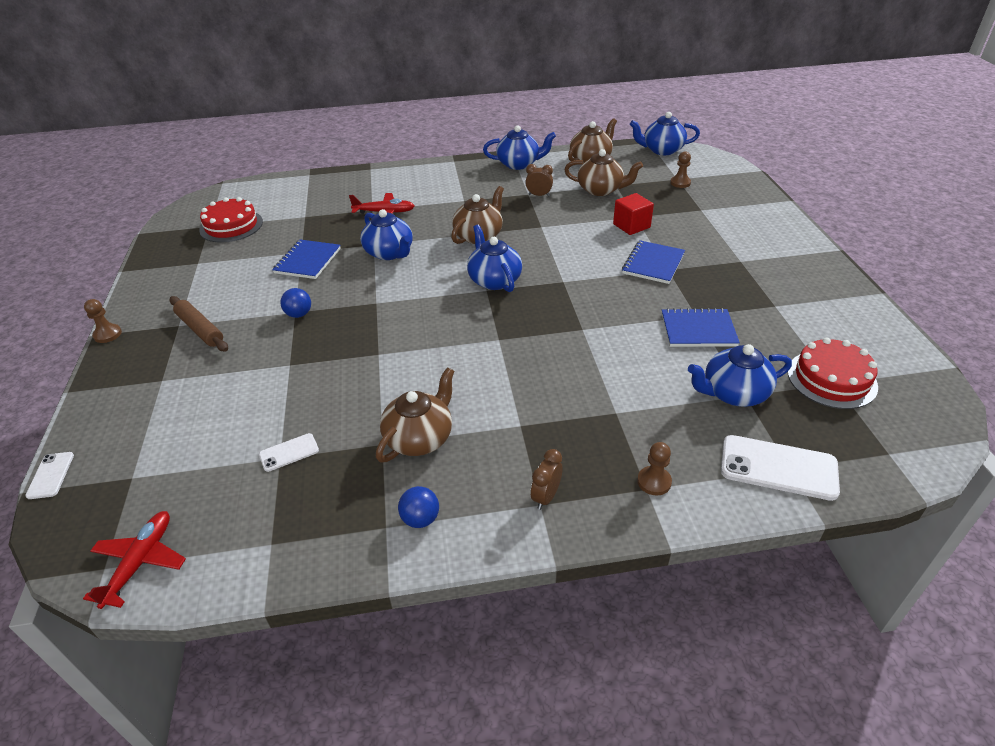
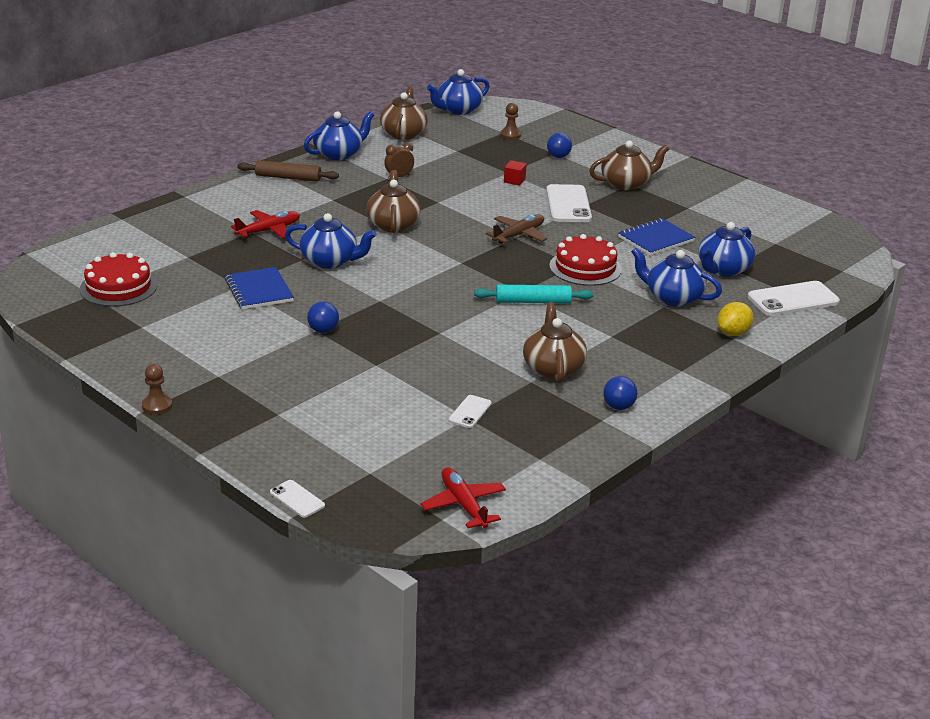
camera: 40 degrees left, 10 degrees down
(200, 329) = (246, 371): brown rolling pin -> brown rolling pin (288, 177)
(494, 280) = (457, 253): blue teapot -> blue teapot (672, 298)
(496, 354) = (533, 301): none -> turquoise rolling pin
(546, 497) = (680, 365): brown clock -> none
(569, 280) = (518, 235): none -> brown plane
(600, 190) = (449, 158): brown teapot -> brown teapot (626, 184)
(631, 226) = (514, 180): red cube -> red cube, size x0.63
(653, 264) = (568, 204): blue notebook -> white phone
(654, 482) = (733, 333): brown pawn -> yellow lemon
(700, 214) = (558, 156): none -> blue ball
(831, 379) = (771, 241): red cake -> red cake (585, 267)

